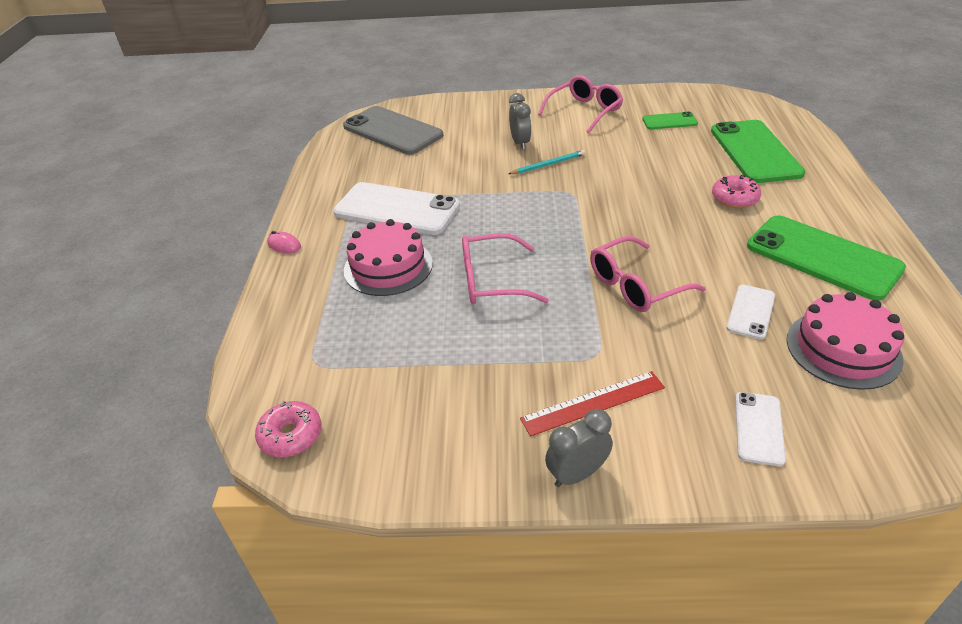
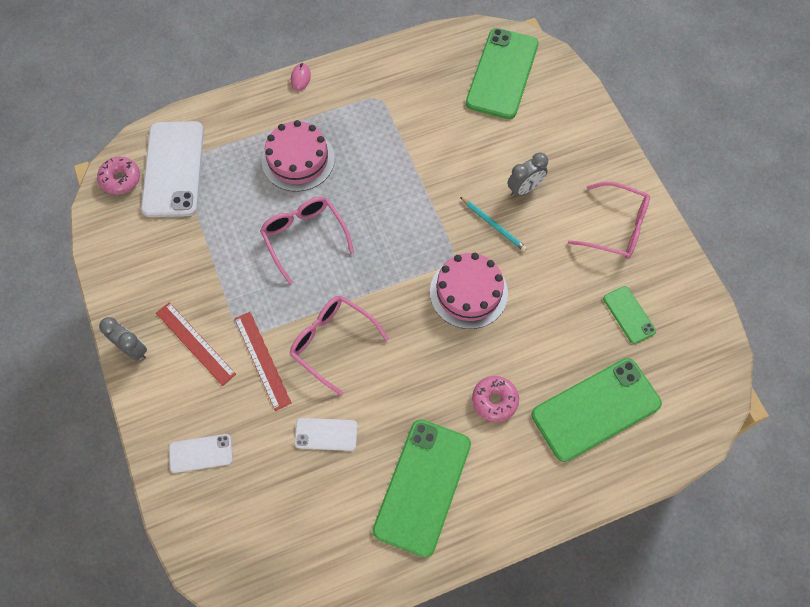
camera: 65 degrees right, 25 degrees up
(392, 131) = (502, 74): grey phone -> green phone
(396, 209) = (375, 133): white phone -> white phone (173, 169)
(639, 345) = (262, 360): none -> red ruler
(843, 349) = (301, 507): pink cake -> pink cake (468, 292)

